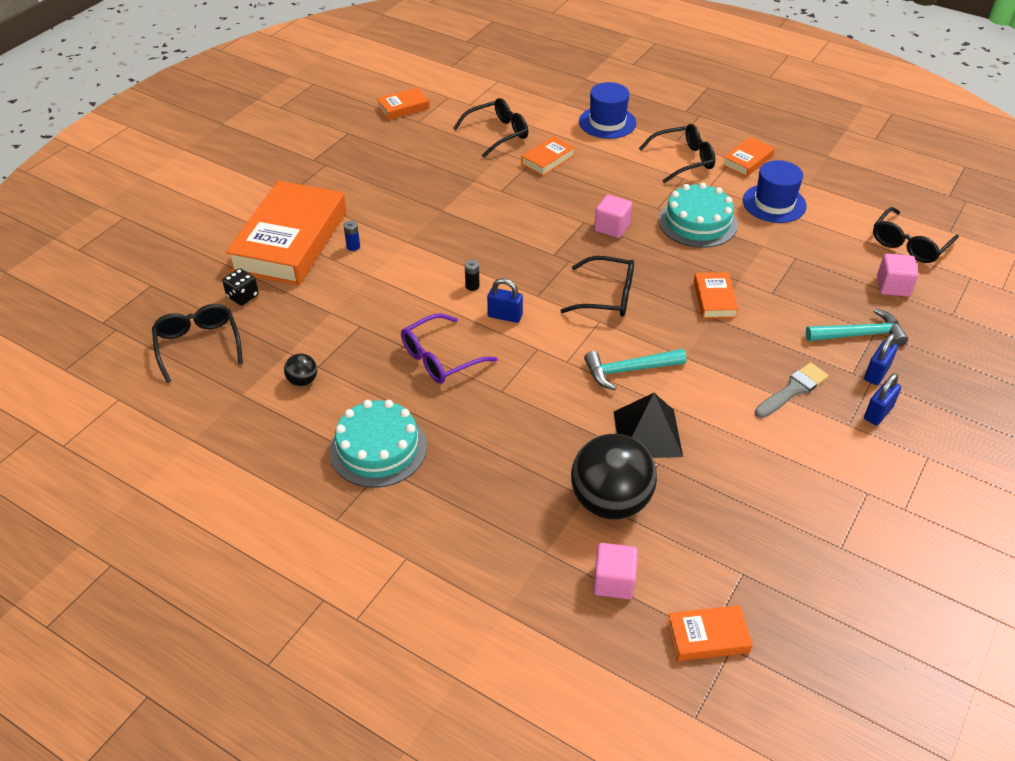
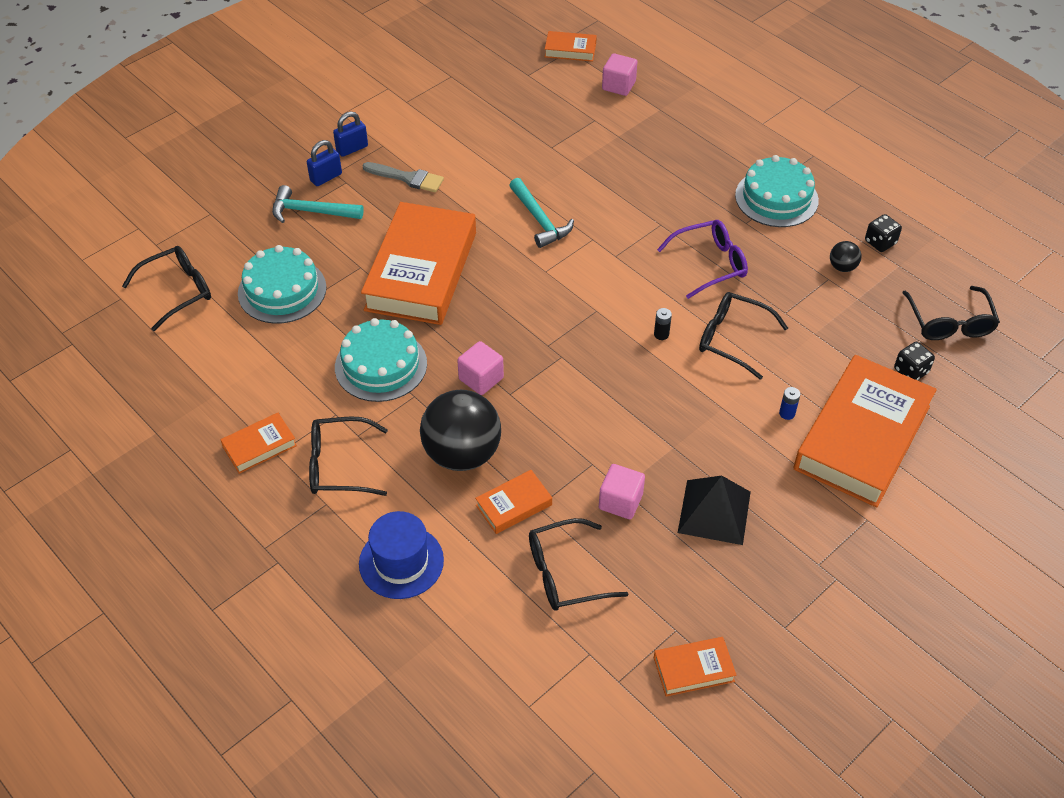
camera: 165 degrees left, 5 degrees up
(260, 416) = (880, 242): none -> black dice
(505, 316) = (636, 294): blue padlock -> none
(607, 296) = (525, 295): black glasses -> black glasses (732, 339)
(610, 502) = (600, 129): black ball -> black ball (462, 454)
(628, 370) = (540, 220): turquoise hammer -> turquoise hammer turned 60 degrees clockwise
(647, 434) = (549, 168): black pyramid -> black pyramid (714, 512)
(714, 299) = (421, 271): orange book -> orange book, size x2.28
(774, 203) = (277, 373): blue hat -> none
(793, 390) = (407, 178): grey brush -> grey brush turned 135 degrees counterclockwise
(823, 261) = (282, 290): none -> turquoise cake
(893, 286) = (238, 250): pink cube -> pink cube (620, 501)

